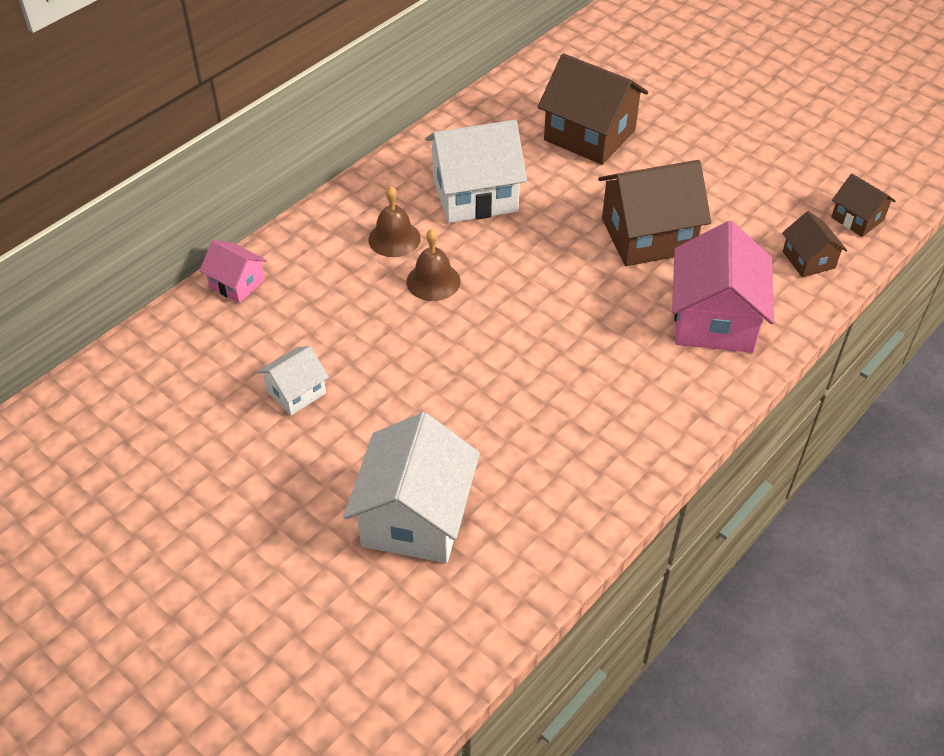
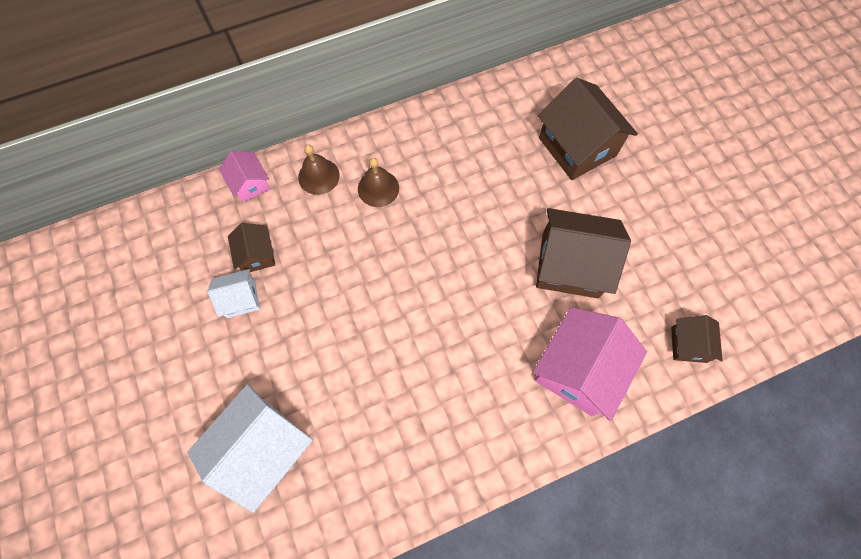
camera: 25 degrees right, 20 degrees up
(433, 281) = (385, 240): brown bell -> brown bell (318, 176)
(475, 195) = (458, 171): white house -> none
(857, 219) = (754, 320): brown house -> brown house (257, 255)

